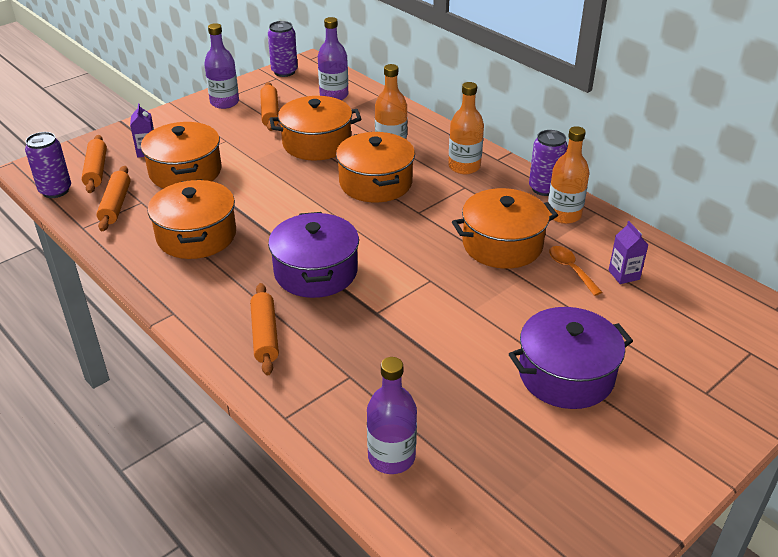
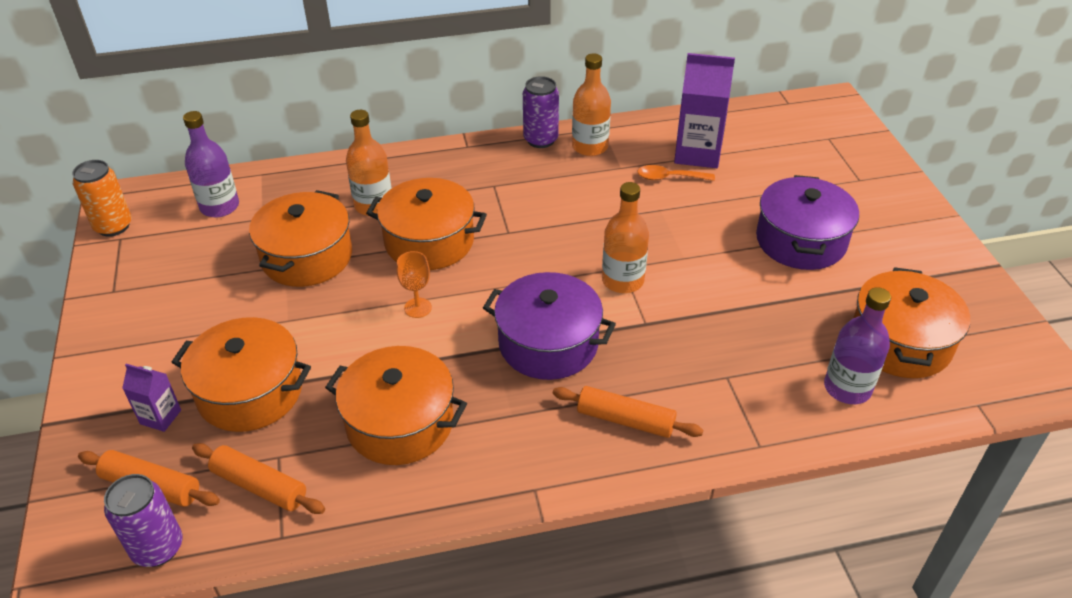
camera: 60 degrees left, 5 degrees up
(224, 102) = (123, 303): purple bottle -> none
(270, 113) = (197, 272): orange rolling pin -> none
(284, 72) = (113, 226): purple can -> orange can
(305, 203) = (418, 308): none -> orange goblet
(464, 167) = (459, 171): orange bottle -> orange bottle (622, 280)
(502, 244) = (604, 201): orange pot -> orange pot (900, 342)
(624, 275) = (697, 153): purple carton -> purple carton, size x1.94

